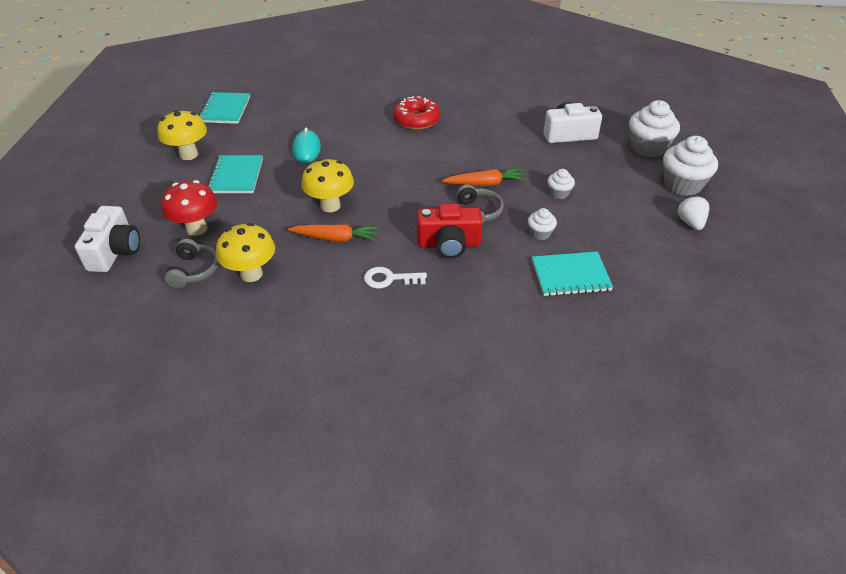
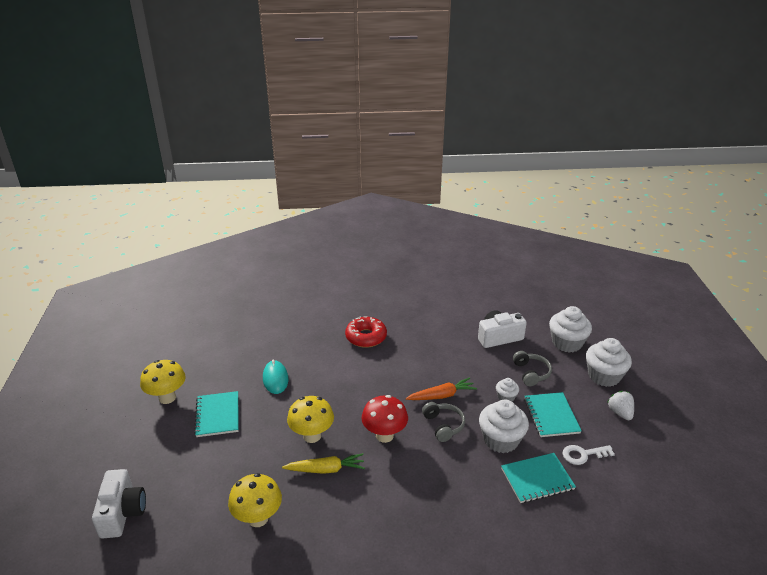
camera: 10 degrees left, 10 degrees down
(194, 271) = (203, 522): grey headphones -> grey headphones (531, 373)
(196, 229) = (194, 477): red mushroom -> red mushroom (384, 435)
(225, 109) = (189, 345): turquoise notebook -> turquoise notebook (551, 416)
(336, 238) = (325, 469): orange carrot -> yellow carrot
(389, 279) = (384, 505): white key -> white key (583, 455)
(449, 244) = (426, 462): red camera -> none
(540, 233) = (501, 440): white cupcake -> white cupcake, size x1.95

